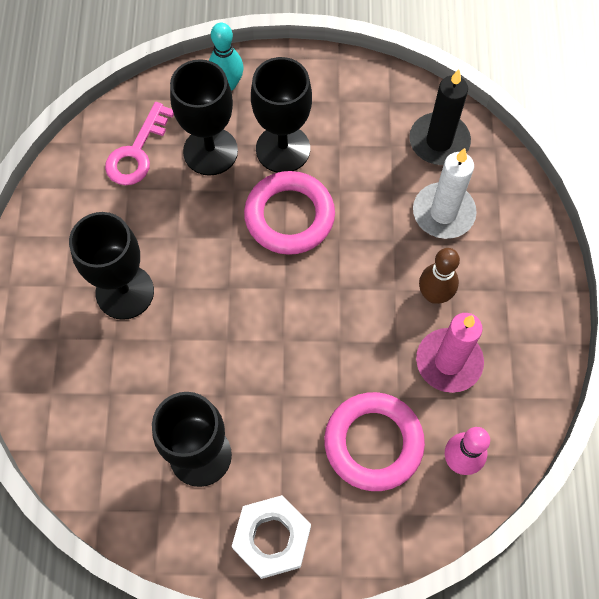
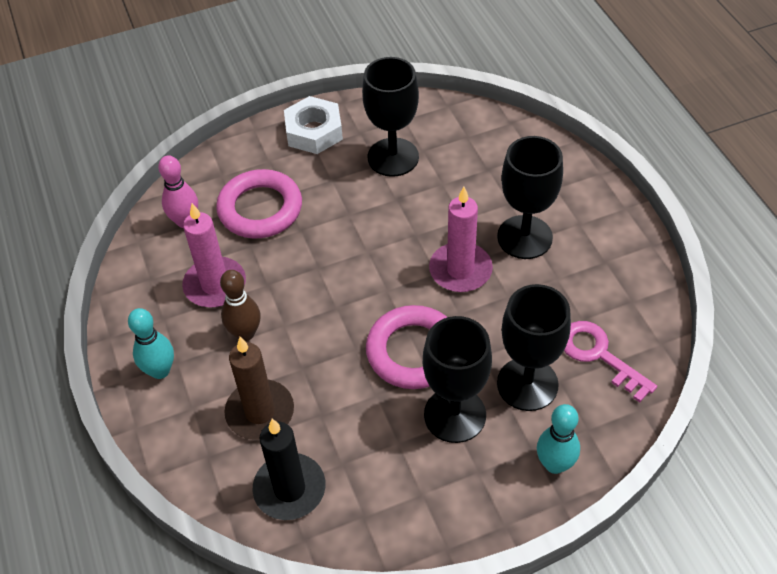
camera: 160 degrees right, 15 degrees down
(137, 152) = (599, 355): pink key -> pink key turned 45 degrees counterclockwise
(205, 281) = (460, 270): none -> pink candle
(443, 213) = (260, 412): white candle -> brown candle
(523, 287) = (160, 371): none -> turquoise bowling pin

